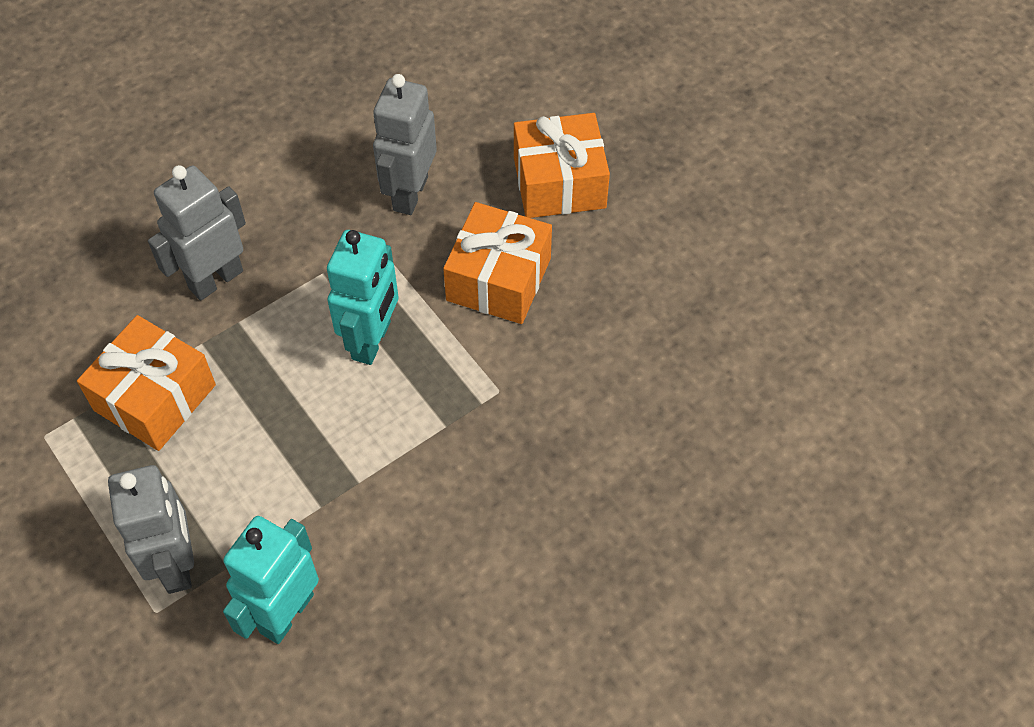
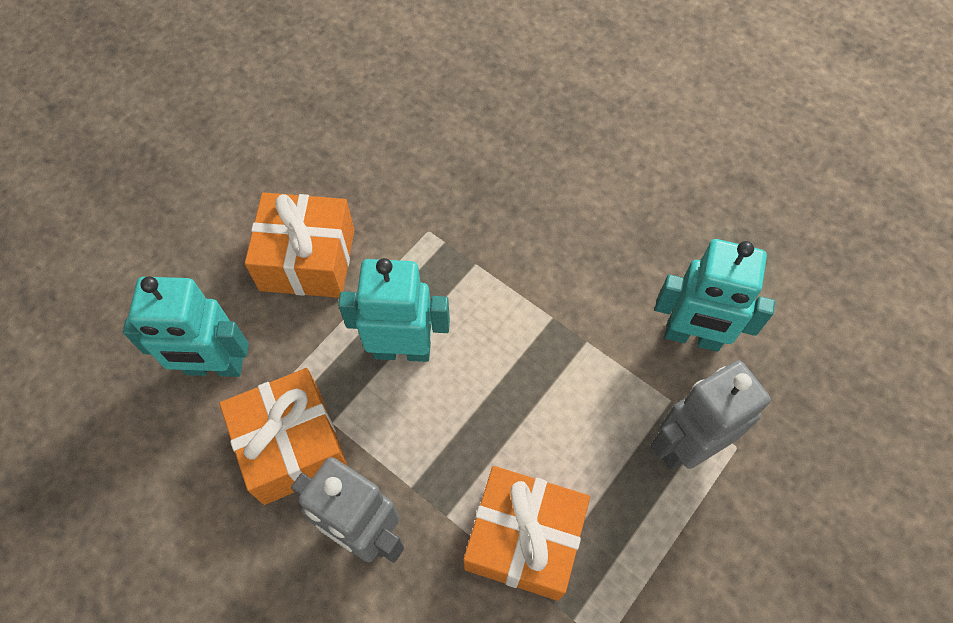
camera: 105 degrees left, 5 degrees up
(409, 193) = (214, 367): grey robot -> turquoise robot
(559, 183) = (182, 235): orange gift -> orange gift (292, 445)

